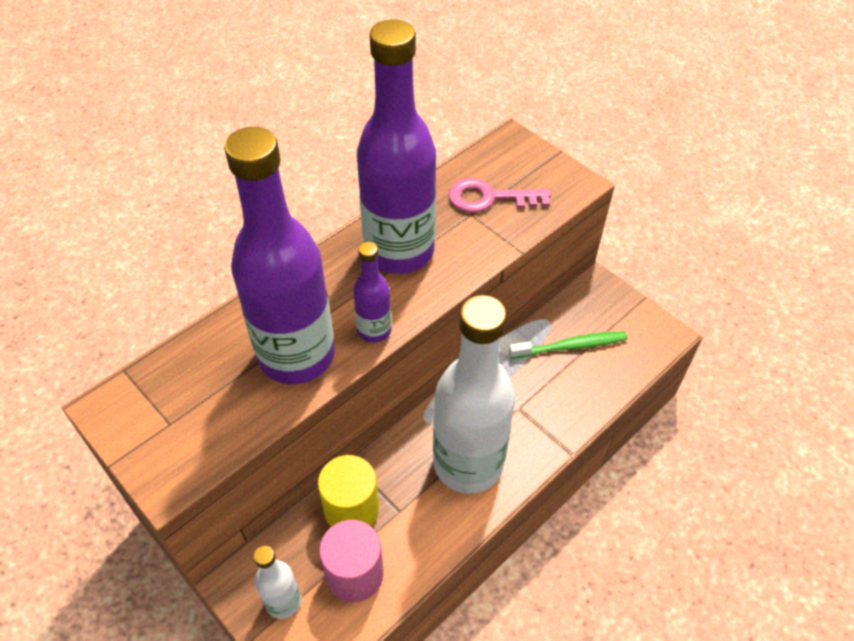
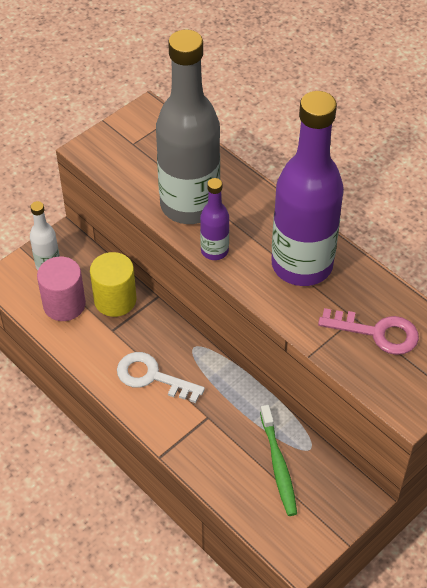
camera: 90 degrees right, 0 degrees up
(296, 355) = (189, 205): purple bottle -> grey bottle
(468, 464) = (152, 377): white bottle -> white key
(489, 198) = (377, 333): pink key -> pink key turned 105 degrees clockwise

